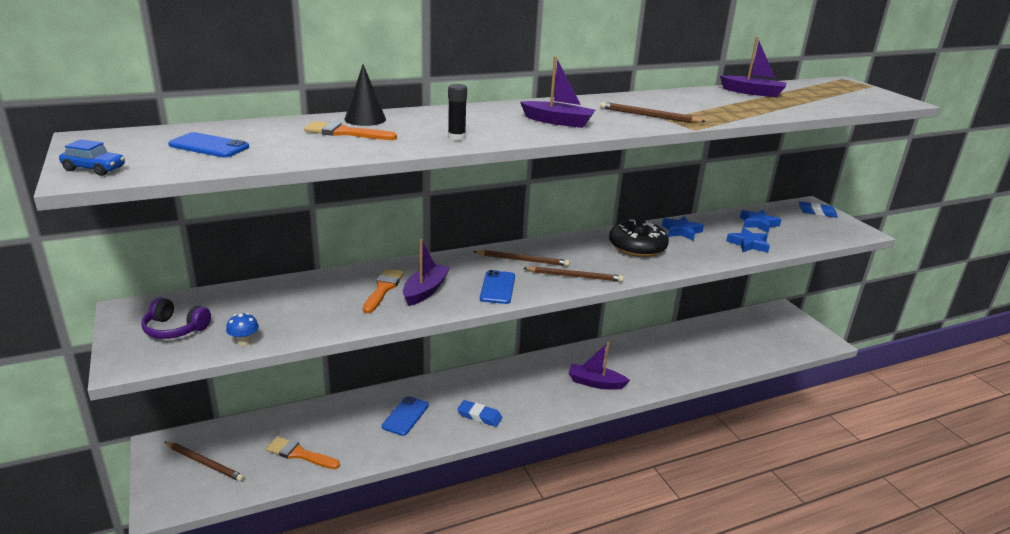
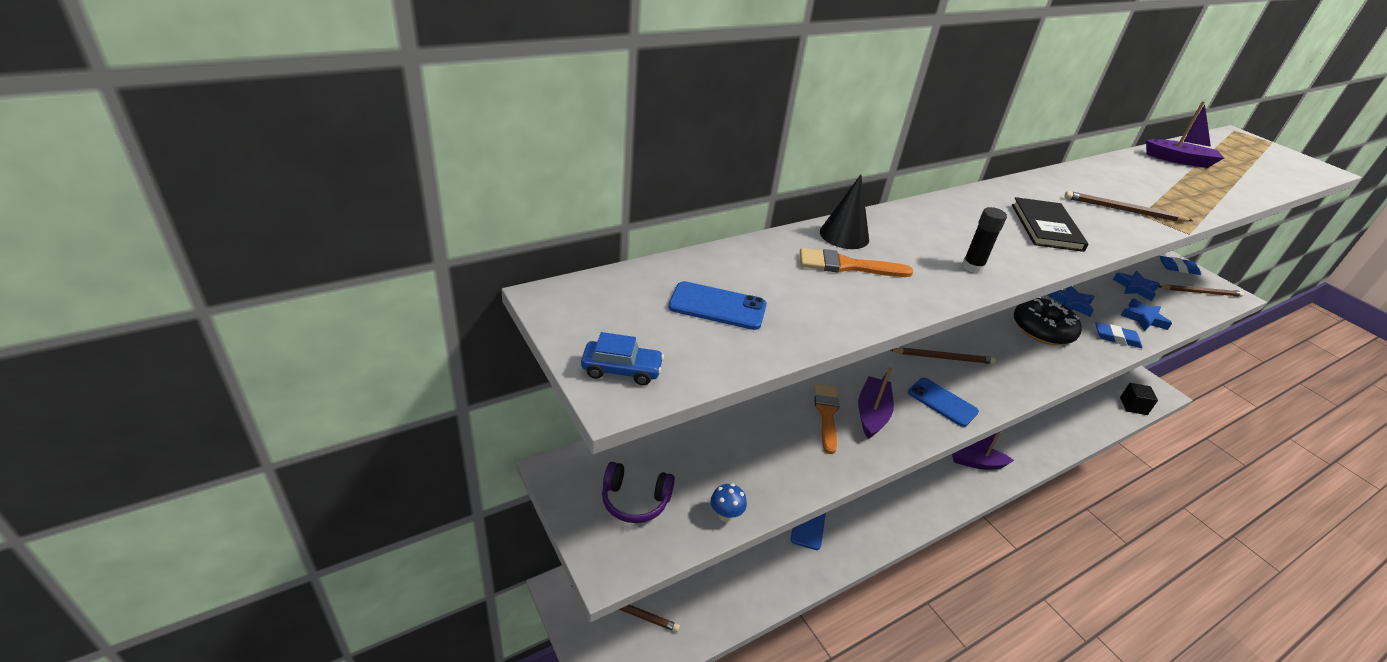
camera: 10 degrees left, 10 degrees up
(299, 454) = (722, 586): orange brush -> none
(479, 416) = (882, 516): blue eraser -> blue eraser (1116, 338)
(497, 287) = (942, 402): blue phone -> blue phone turned 45 degrees counterclockwise
(558, 121) = (1046, 227): purple boat -> black book
(575, 276) = (1008, 379): brown pencil -> brown pencil (1200, 292)
(788, 350) = (1133, 406): none -> black cube

